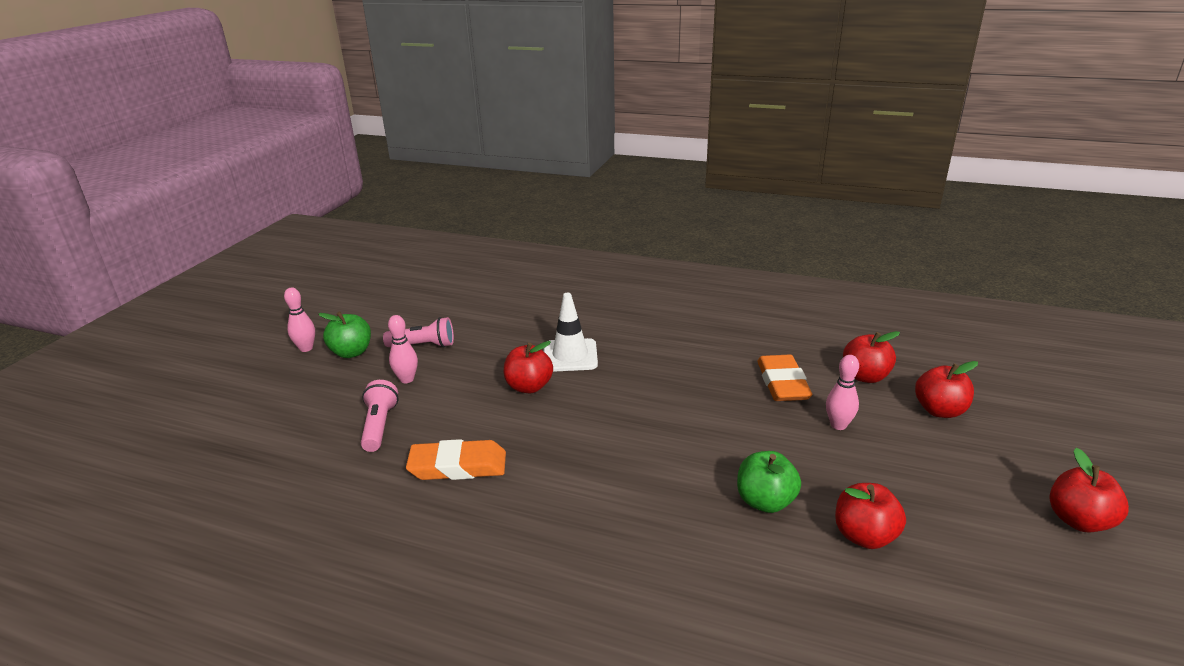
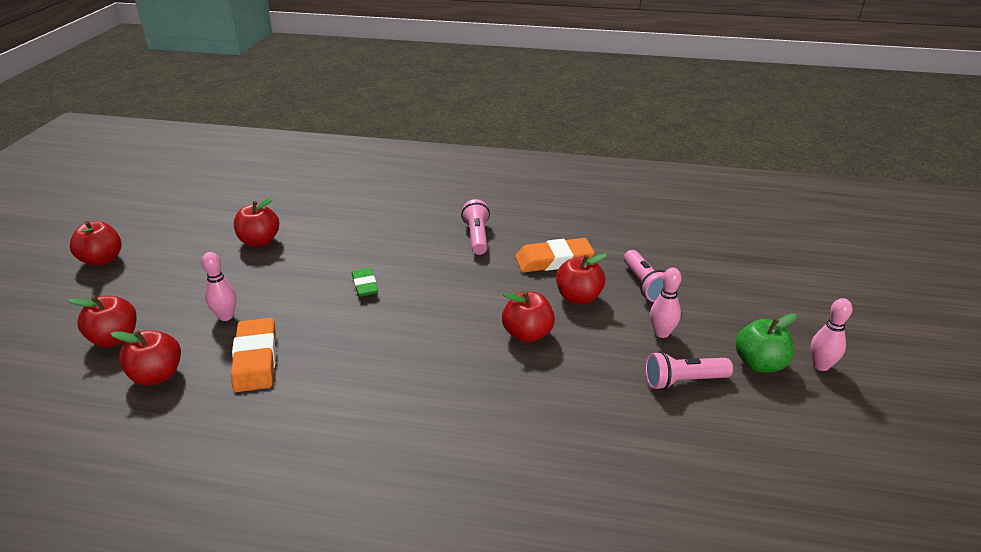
camera: 170 degrees right, 5 degrees up
(459, 417) = (578, 297): none -> red apple
(542, 514) = (477, 237): none -> pink flashlight
(570, 356) = (496, 379): white traffic cone -> none
(693, 450) = (365, 285): none -> green eraser
(765, 501) = (318, 255): green apple -> none

